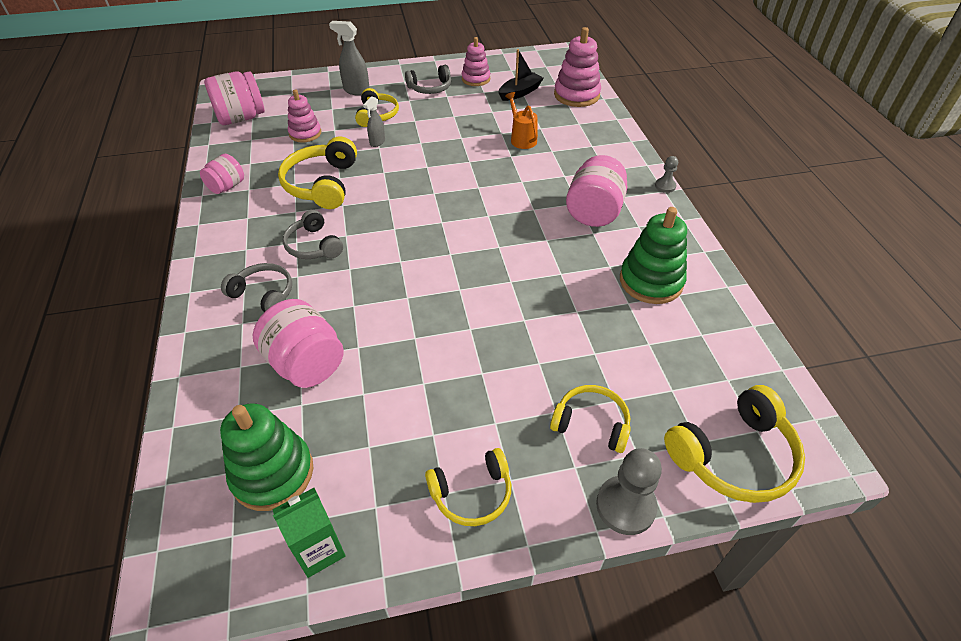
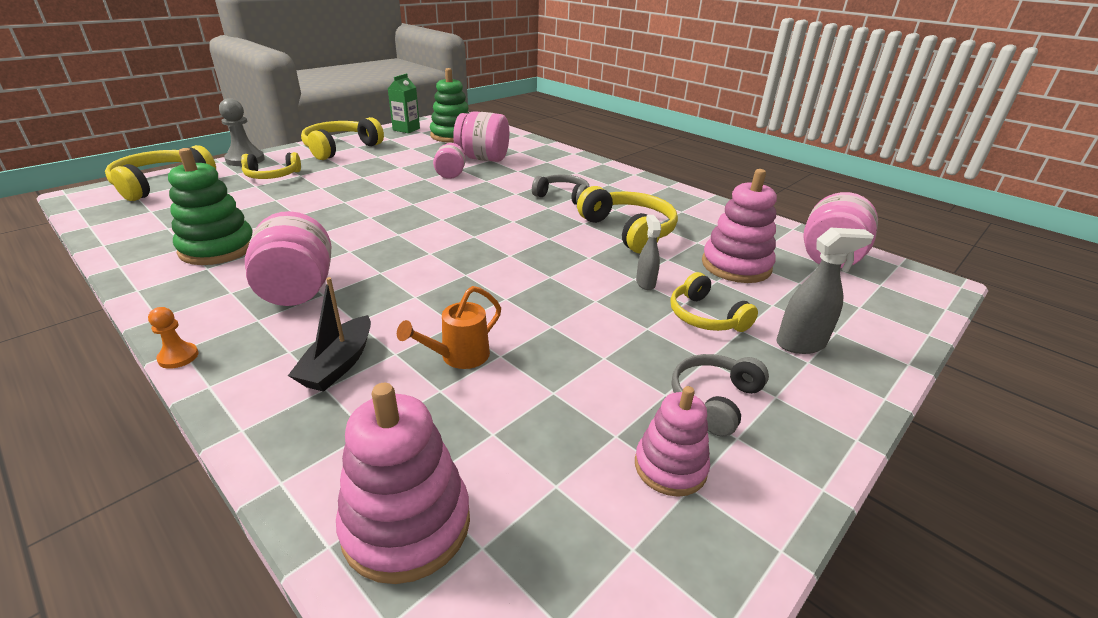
camera: 145 degrees right, 15 degrees down
(227, 186) = (701, 208): pink jar -> pink jar (451, 174)
(264, 294) = (554, 172): grey headphones -> none
(305, 133) = (736, 266): pink stacking toy -> pink stacking toy, size x1.54
(472, 494) = (340, 148): yellow headphones -> yellow headphones, size x1.56
(520, 92) = (543, 468): black boat -> black boat (338, 364)
(521, 138) = (458, 357): orange watering can -> orange watering can turned 105 degrees clockwise
(665, 186) = (178, 357): grey pawn -> orange pawn

